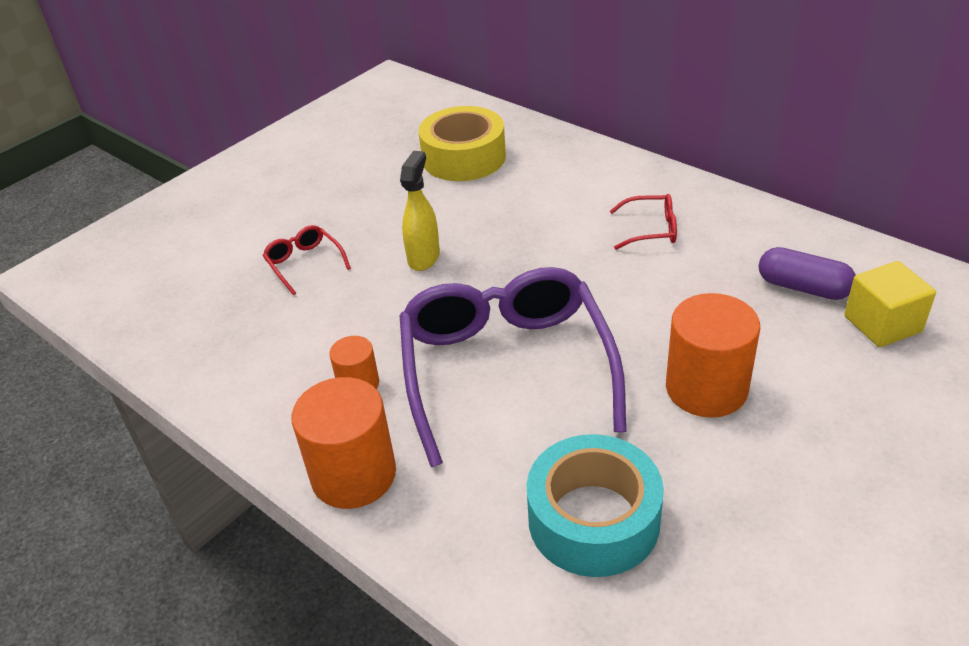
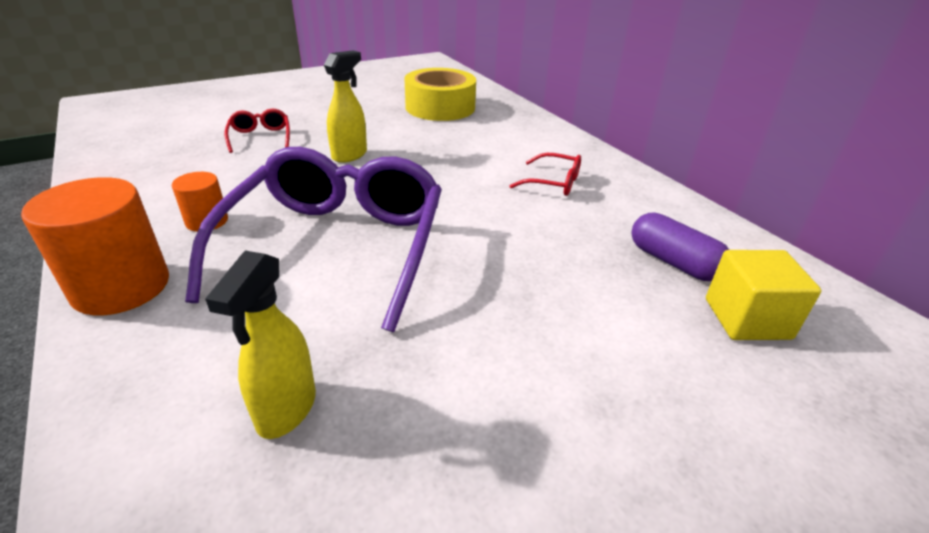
camera: 15 degrees right, 5 degrees down
(593, 519) = (286, 409): turquoise tape -> yellow spray bottle
(706, 388) = (511, 320): orange cylinder -> none

